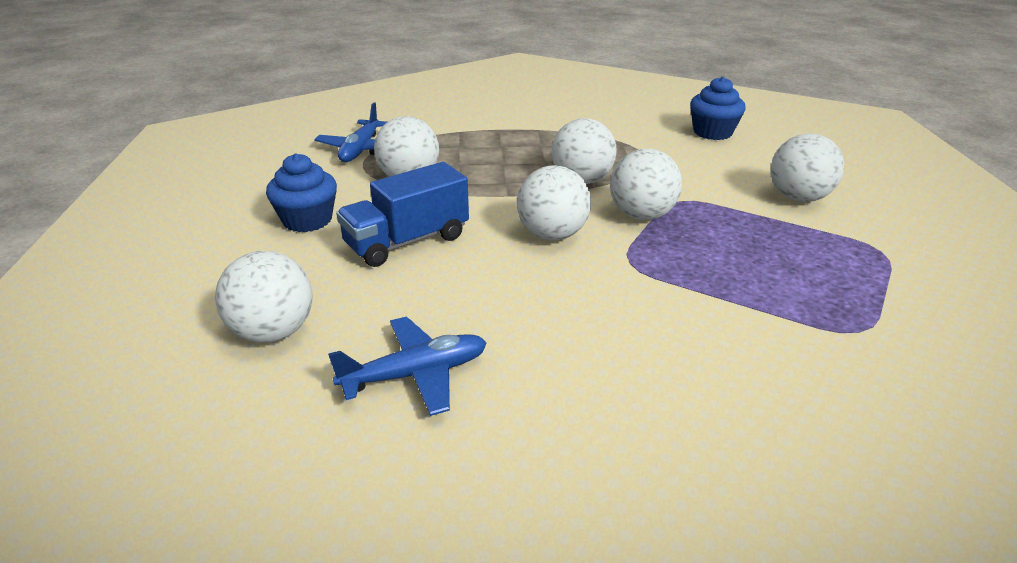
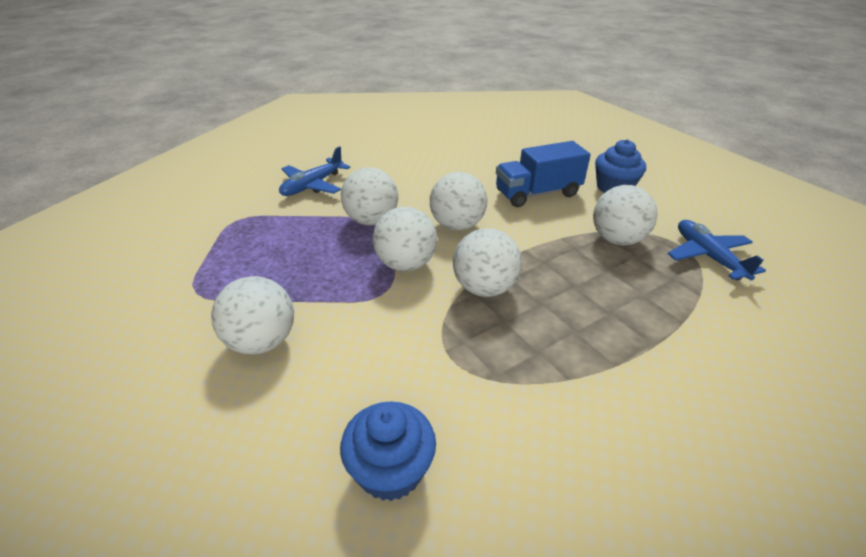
camera: 150 degrees right, 5 degrees up
(273, 332) = (526, 142): white ball -> white ball (371, 220)
(407, 241) = (537, 193): blue truck -> blue truck turned 135 degrees counterclockwise
(416, 374) = (449, 146): blue plane -> blue plane (312, 185)

